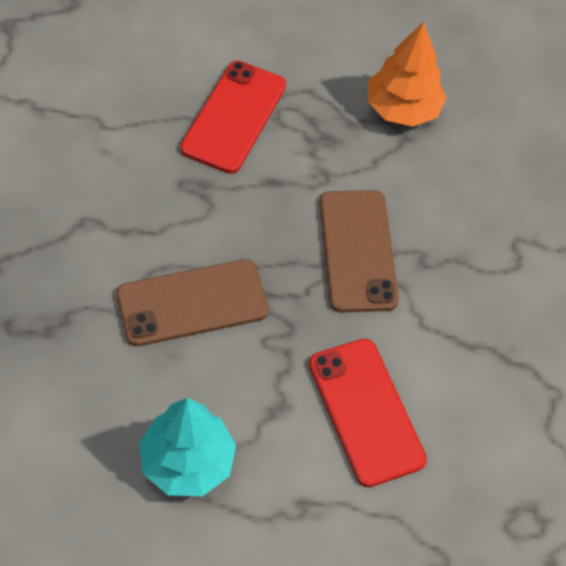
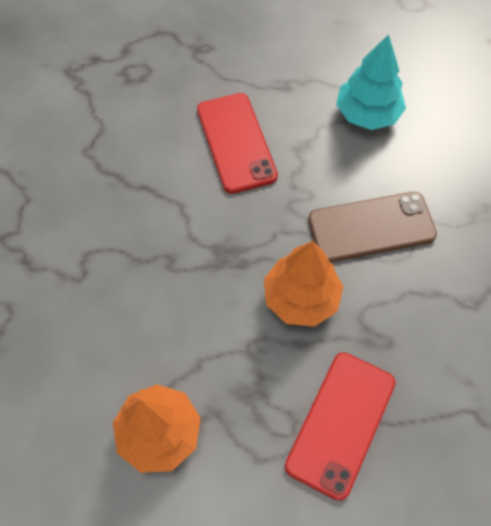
camera: 170 degrees left, 5 degrees up
(274, 224) = (301, 298): none -> orange tree
(357, 251) = (227, 271): brown phone -> none

